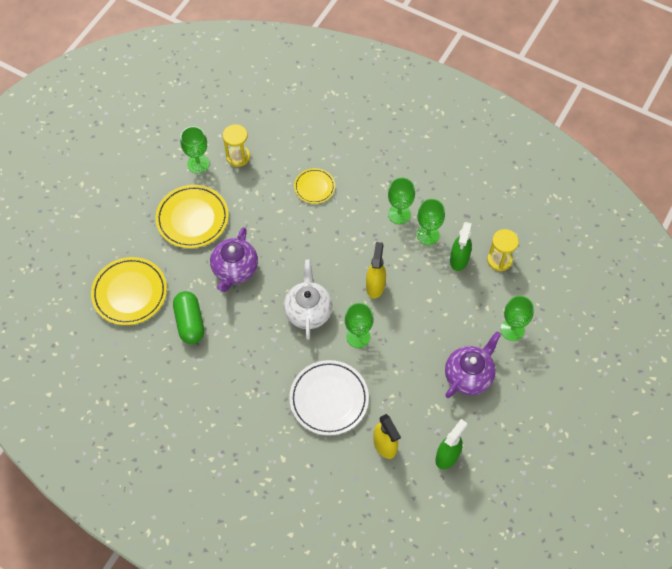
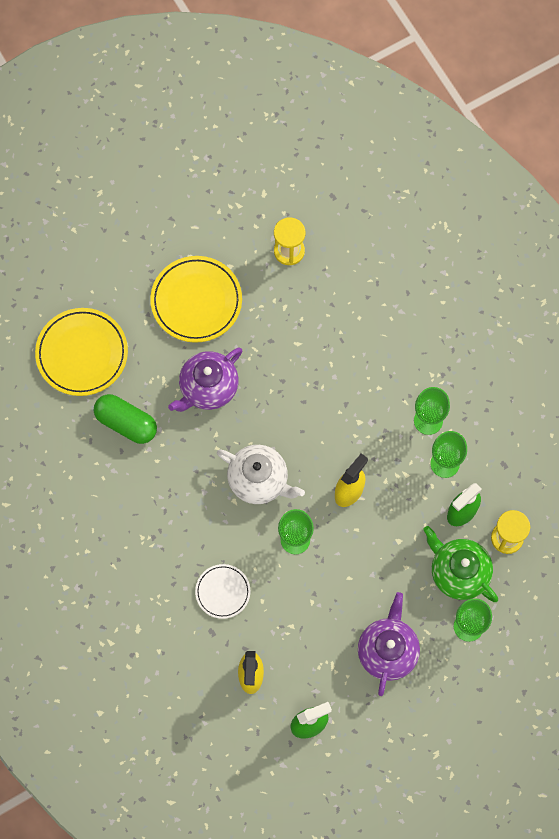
camera: 30 degrees right, 10 degrees up
(190, 322) = (126, 423): green capsule -> green capsule turned 75 degrees counterclockwise
(198, 164) = (240, 236): green goblet -> none
(308, 311) = (259, 480): white teapot -> white teapot turned 90 degrees clockwise
(314, 187) = (352, 335): yellow plate -> none
(329, 399) = (222, 592): white plate -> white plate, size x0.57
(469, 375) = (387, 651): purple teapot -> purple teapot turned 60 degrees counterclockwise
(482, 298) = (458, 572): none -> green teapot

